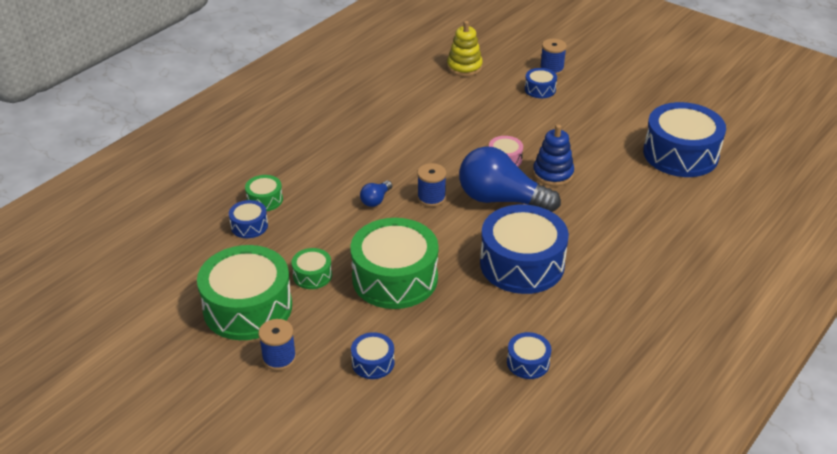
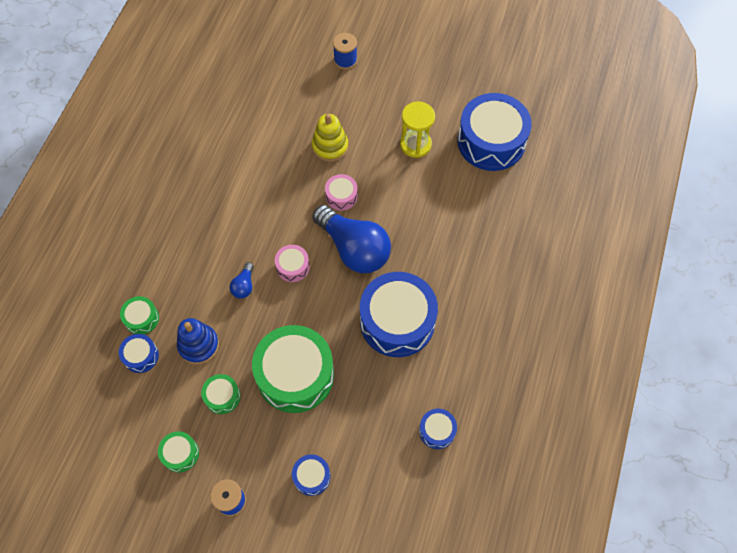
camera: 20 degrees left, 25 degrees up
(248, 307) = (180, 453): green drum -> green drum, size x0.46
(431, 198) = (293, 267): blue spool -> pink drum
(464, 67) = (263, 81): yellow stacking toy -> yellow stacking toy (330, 146)
(500, 199) = (354, 249): blue light bulb -> blue light bulb turned 135 degrees counterclockwise
(540, 89) = (343, 92): blue drum -> none
(553, 174) = (389, 201): blue stacking toy -> blue stacking toy (198, 345)
(598, 139) = (415, 144): none -> yellow hourglass

